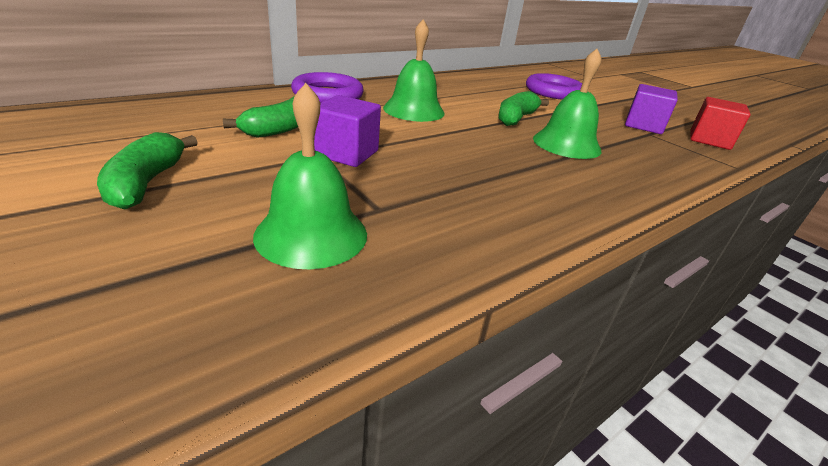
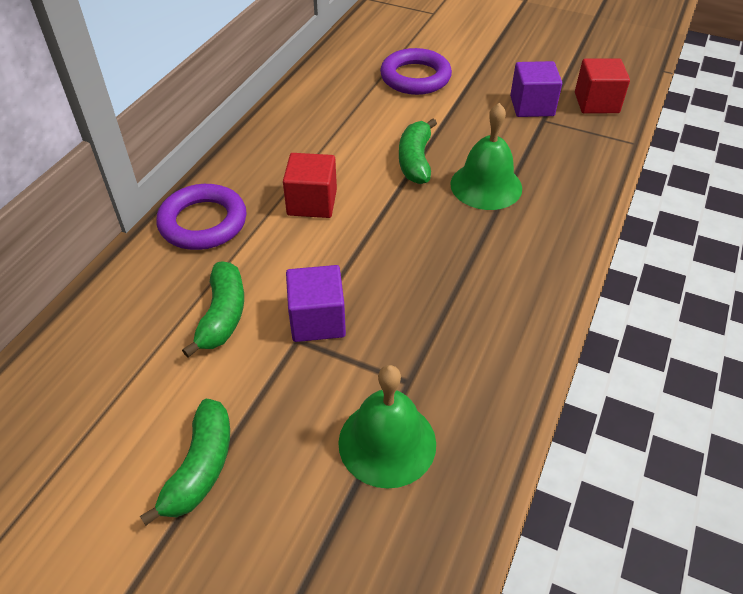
camera: 25 degrees left, 15 degrees up
(146, 183) = (200, 468): green banana -> green banana turned 135 degrees counterclockwise
(413, 110) = (312, 202): green bell -> red cube

